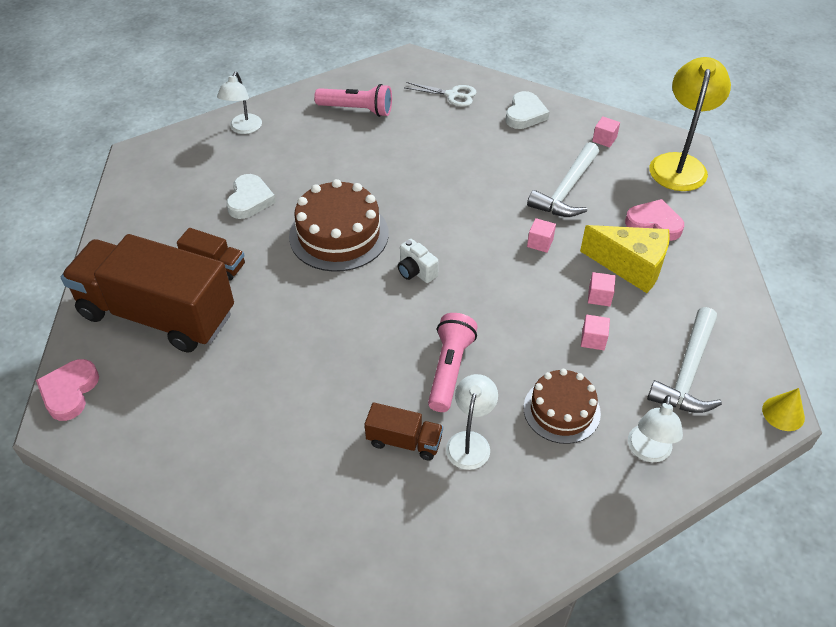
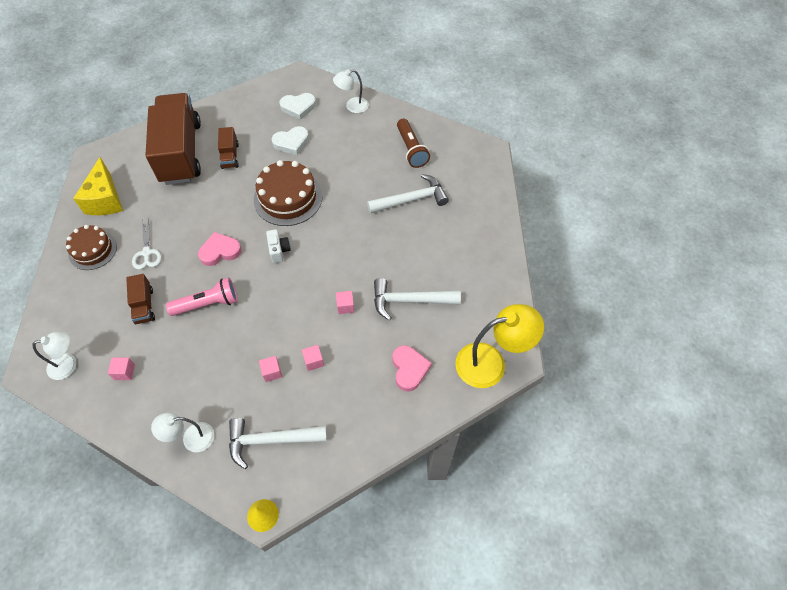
camera: 60 degrees right, 10 degrees up
(69, 392) = (114, 149): pink heart -> pink heart (220, 251)
(357, 110) = (411, 149): pink flashlight -> brown flashlight
(416, 271) = (279, 250): white camera -> white camera turned 150 degrees clockwise
(429, 136) = (412, 199): none -> white hammer
(452, 95) = (466, 191): white scissors -> white scissors (147, 253)
(470, 442) = (157, 338): white lamp -> white lamp (68, 365)
(525, 114) = (477, 242): white heart -> white heart (298, 107)
(561, 410) = (203, 377): brown cake -> brown cake (92, 250)
(604, 139) = (485, 302): pink cube -> pink cube (124, 372)
(630, 266) = (354, 370): yellow cheese -> yellow cheese (105, 200)

